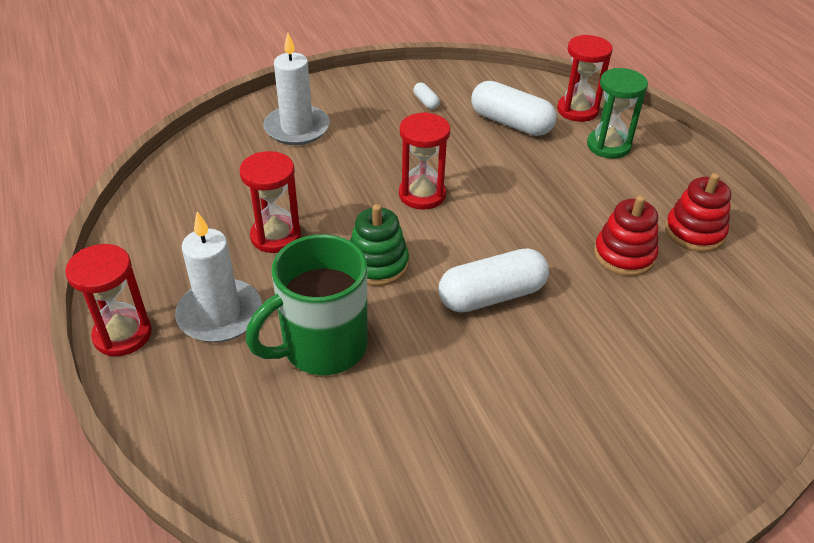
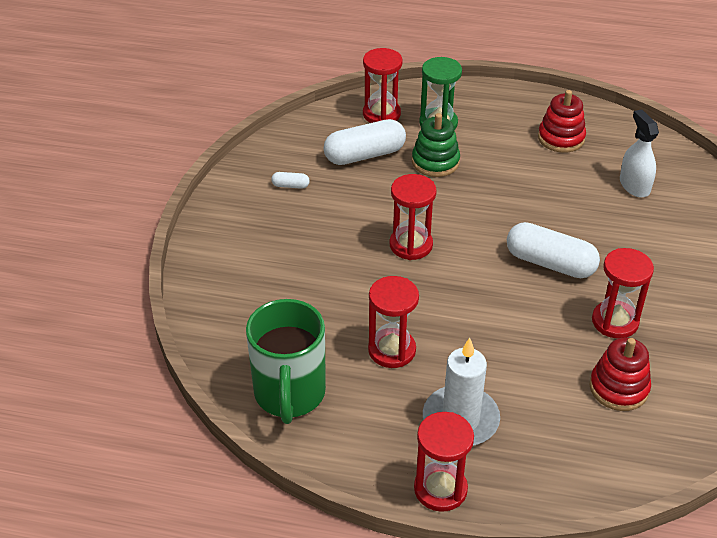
camera: 55 degrees left, 0 degrees up
(297, 128) = (253, 278): white candle -> none
(322, 347) = (538, 374): green mug -> green mug (289, 394)
(377, 264) = (472, 306): green stacking toy -> green stacking toy (435, 162)
(451, 380) = (615, 321): none -> red hourglass
(492, 296) = (550, 263): white capsule -> white capsule turned 75 degrees counterclockwise
(624, 255) = (558, 181): red stacking toy -> red stacking toy (618, 388)
(690, 317) = (634, 185): none -> white spray bottle

